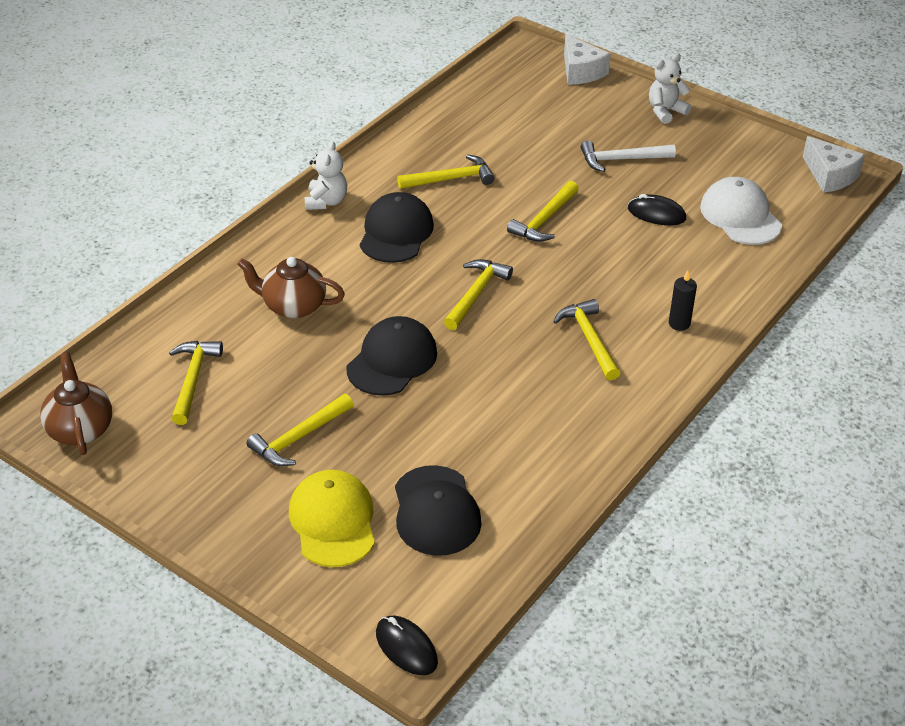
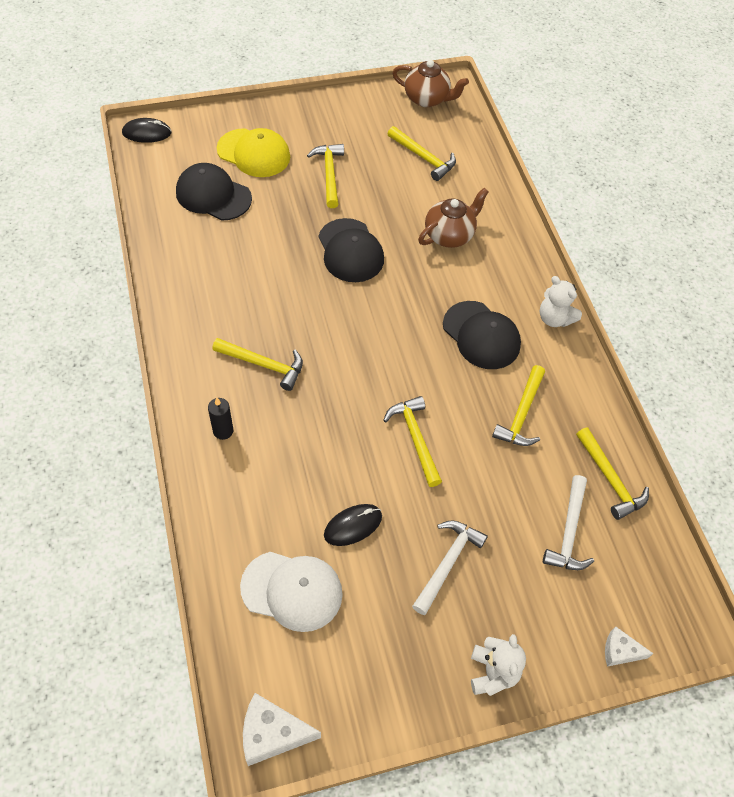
camera: 125 degrees right, 15 degrees up
(476, 294) = (371, 335): yellow hammer -> yellow hammer (610, 479)
(524, 120) = (569, 532): none -> white hammer
(581, 71) = (620, 651): white cheese -> white cheese, size x0.61

